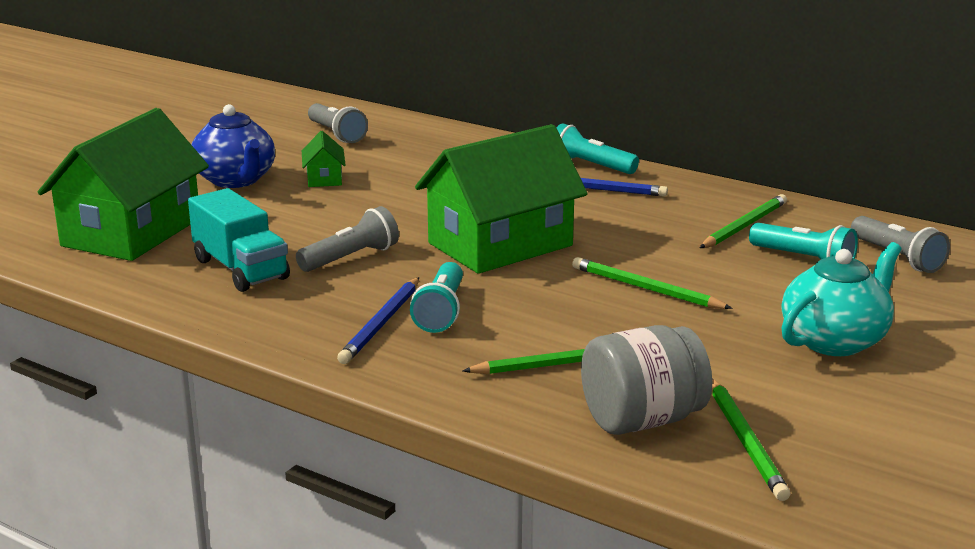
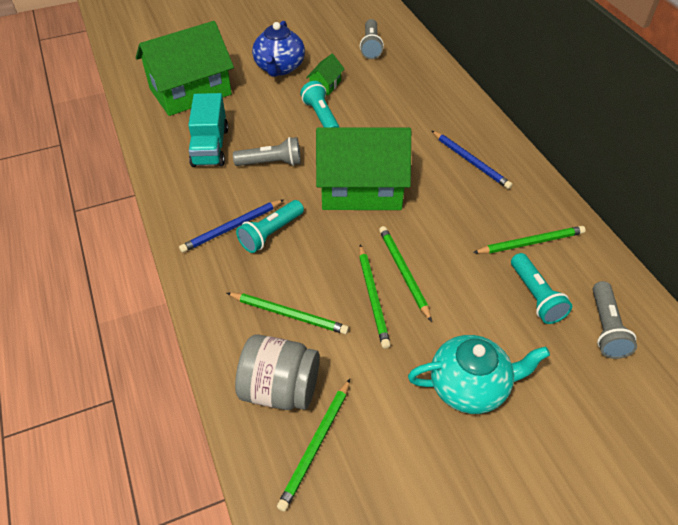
camera: 35 degrees right, 25 degrees up
(590, 166) = (491, 137): turquoise flashlight -> turquoise flashlight (321, 116)
(640, 317) = (373, 297): none -> green pencil

